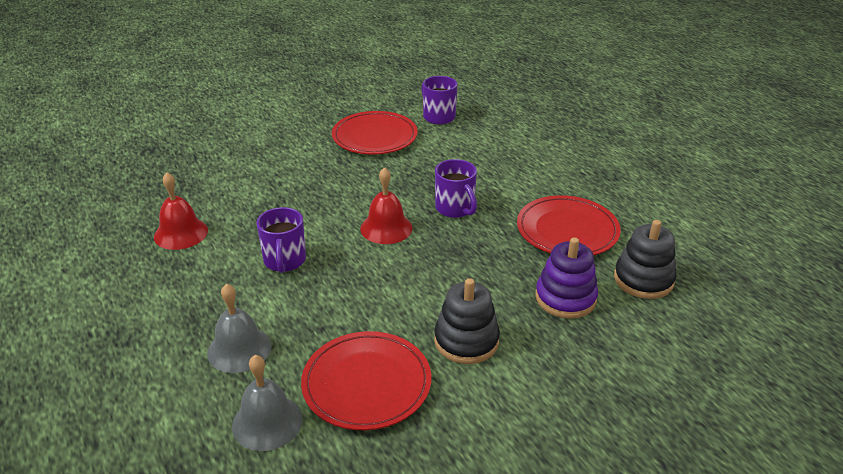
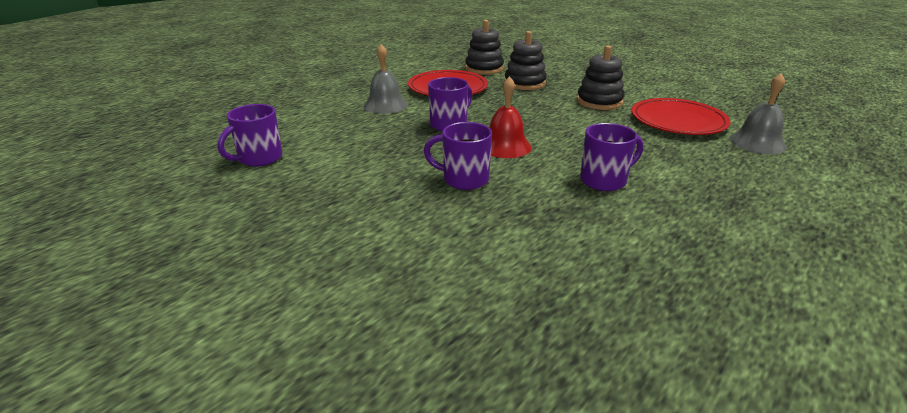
camera: 110 degrees left, 5 degrees down
(181, 233) = (641, 263): red bell -> none
(239, 349) = (725, 170): grey bell -> grey bell (385, 105)
(342, 192) = (464, 179): none -> purple mug
(374, 137) = (324, 187): red plate -> none
(565, 298) = (524, 83): purple stacking toy -> black stacking toy

